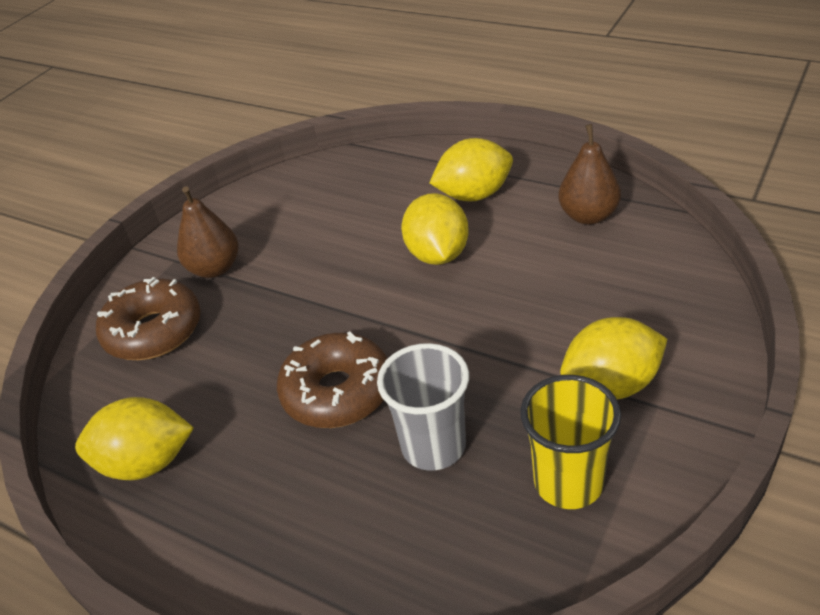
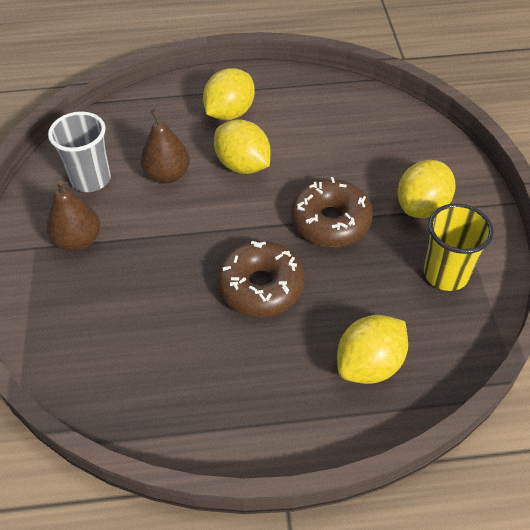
camera: 40 degrees left, 10 degrees up
(146, 463) = (169, 398): yellow lemon -> yellow lemon (369, 364)
(154, 331) = (75, 308): brown donut -> brown donut (330, 221)
(433, 446) = (353, 291): grey cup -> grey cup (91, 179)
(588, 216) = (319, 102): brown pear -> brown pear (167, 175)

